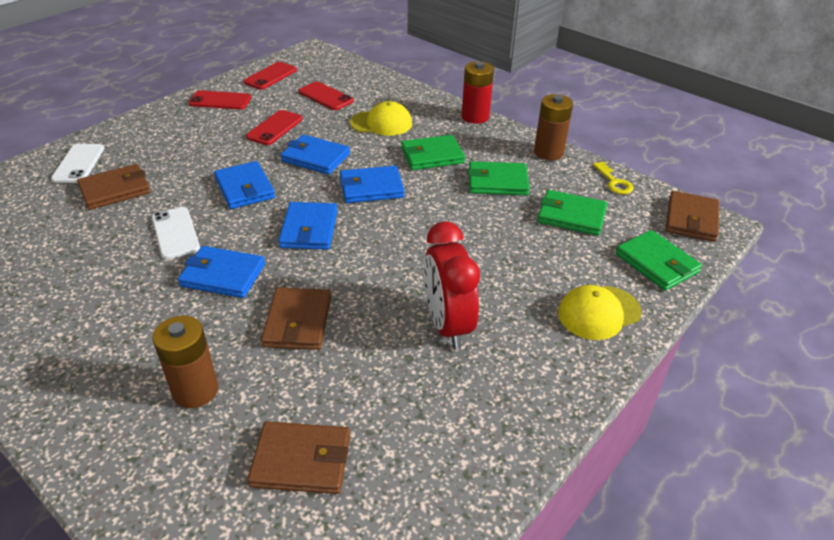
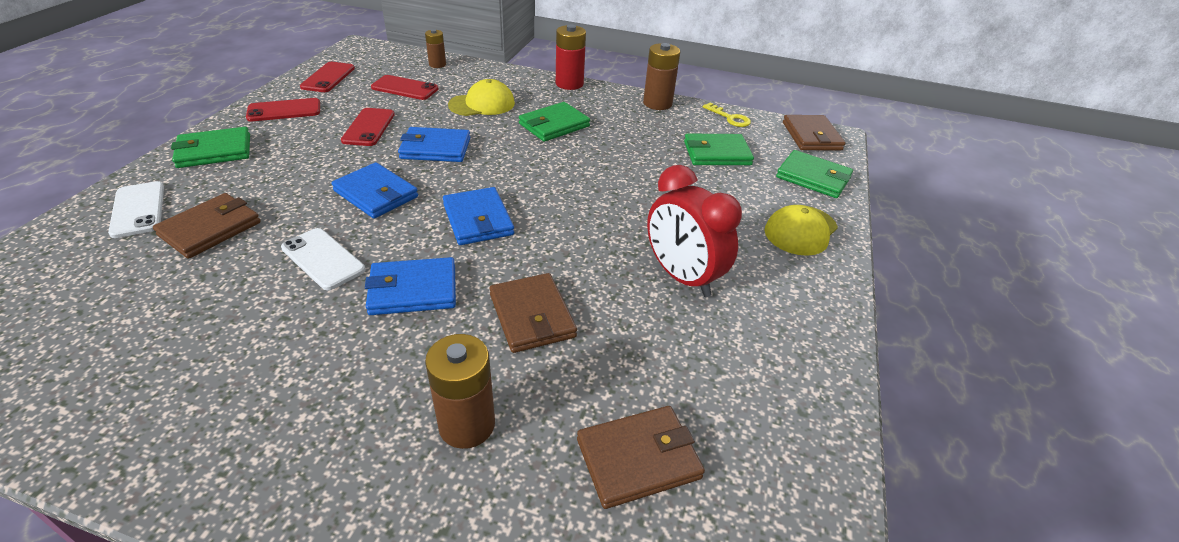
camera: 25 degrees left, 0 degrees up
(367, 78) = (437, 64): none -> brown battery
(371, 188) = (515, 166): blue wallet -> none
(497, 182) = (631, 137): green wallet -> green wallet (214, 151)

